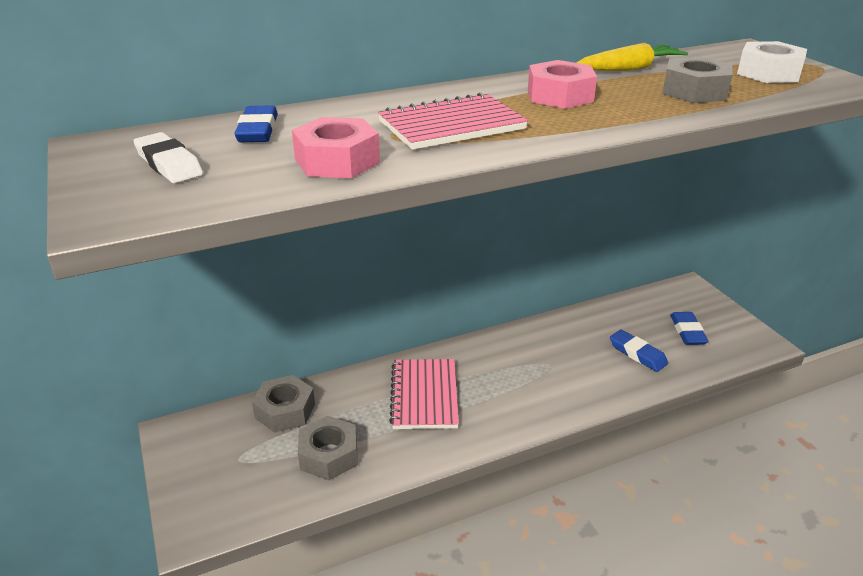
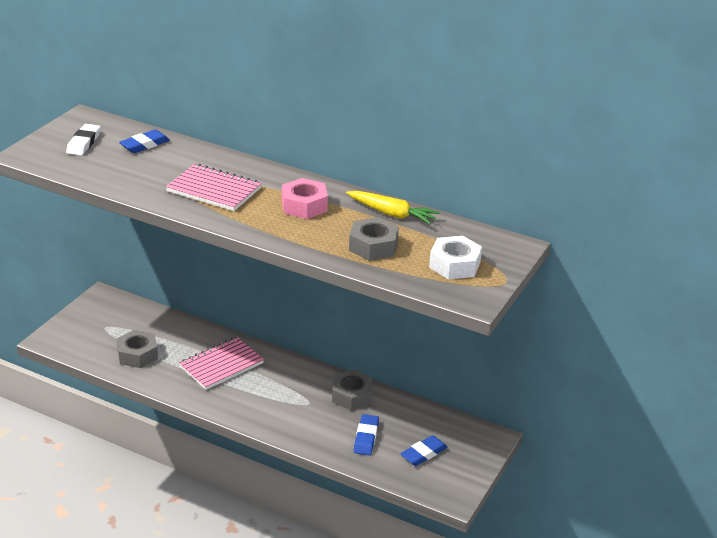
camera: 50 degrees right, 0 degrees up
(285, 411) = (155, 322): grey nut -> grey nut (352, 395)
(337, 161) = (132, 178): pink nut -> none

